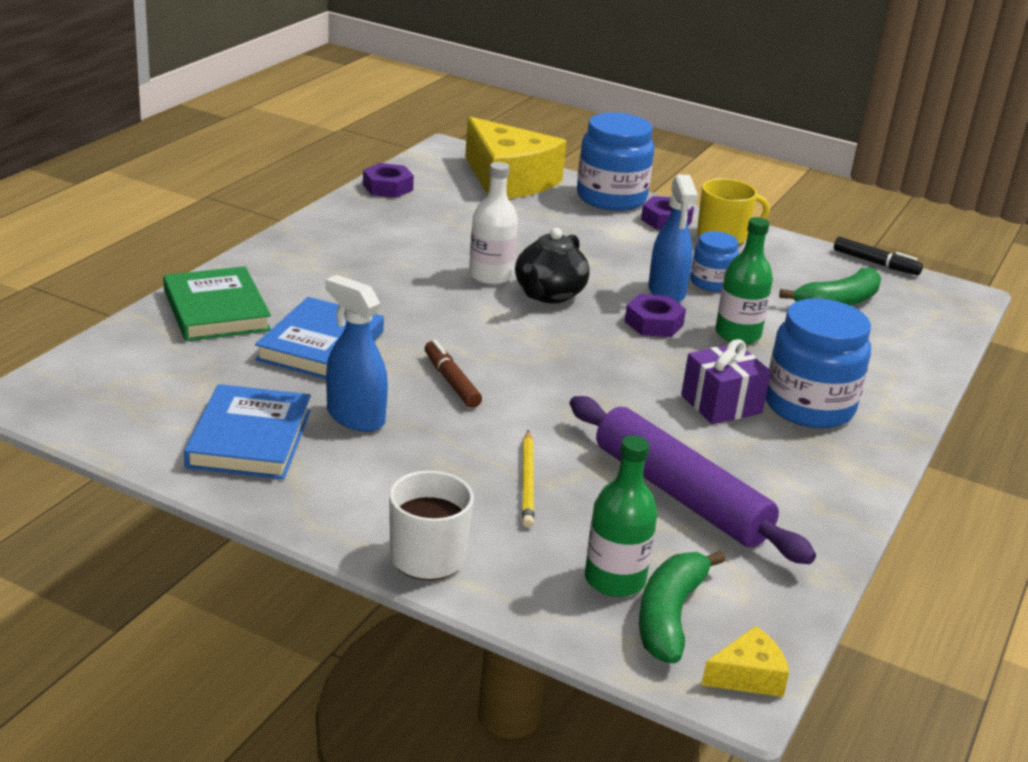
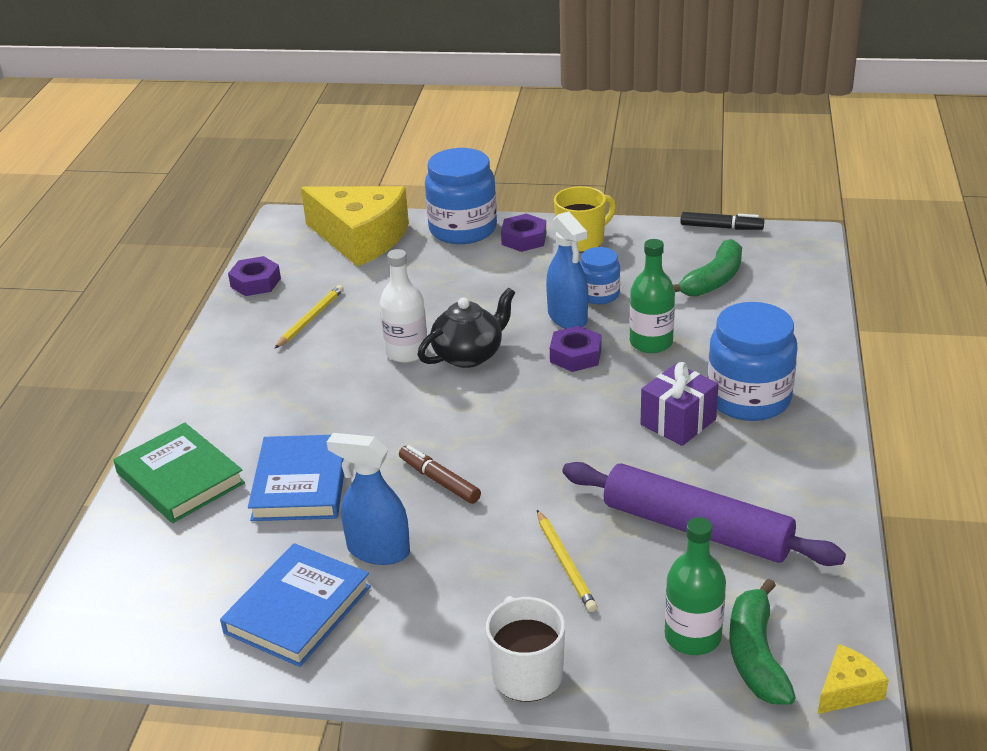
camera: 15 degrees left, 5 degrees up
(249, 439) = (298, 609): blue book -> blue book turned 45 degrees clockwise
(418, 227) = (310, 319): none -> yellow pencil
(548, 294) = (469, 355): black teapot -> black teapot turned 135 degrees counterclockwise

